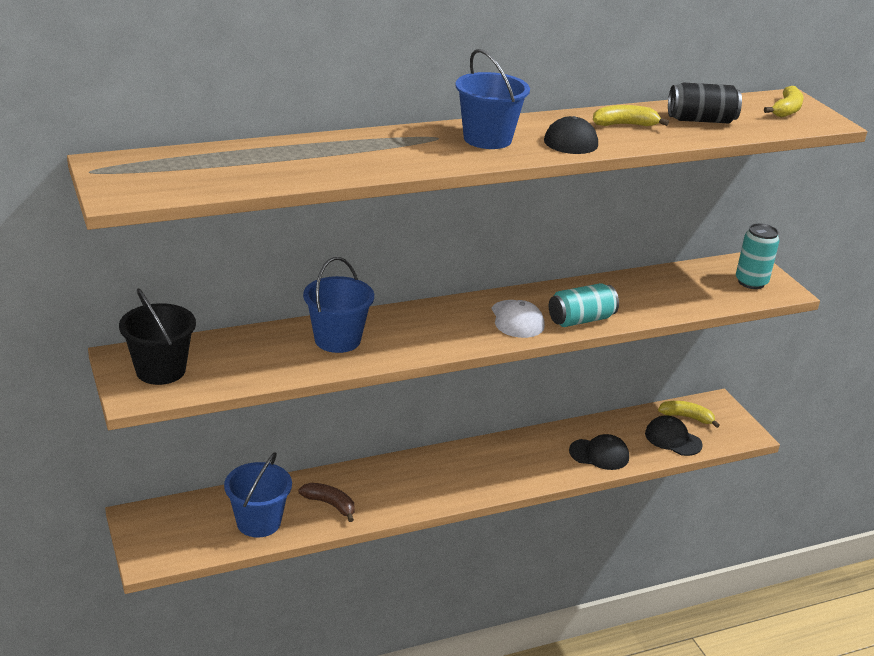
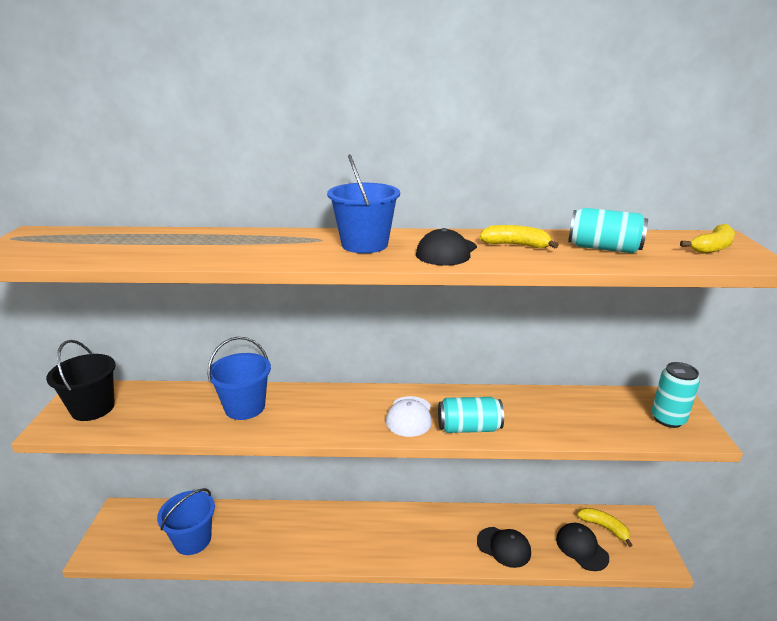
camera: 25 degrees right, 5 degrees down
(330, 504) = (254, 538): brown banana -> none
(701, 120) = (603, 248): black can -> turquoise can

